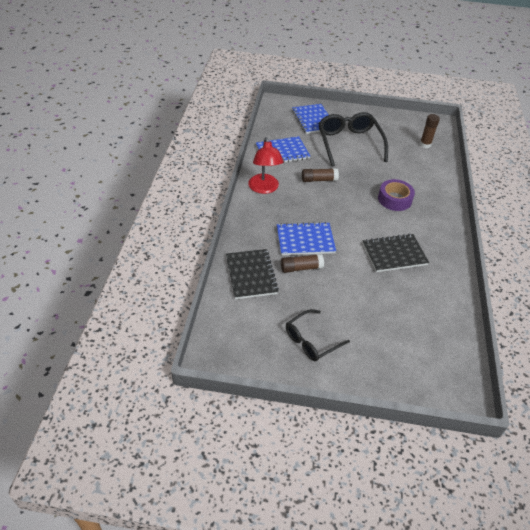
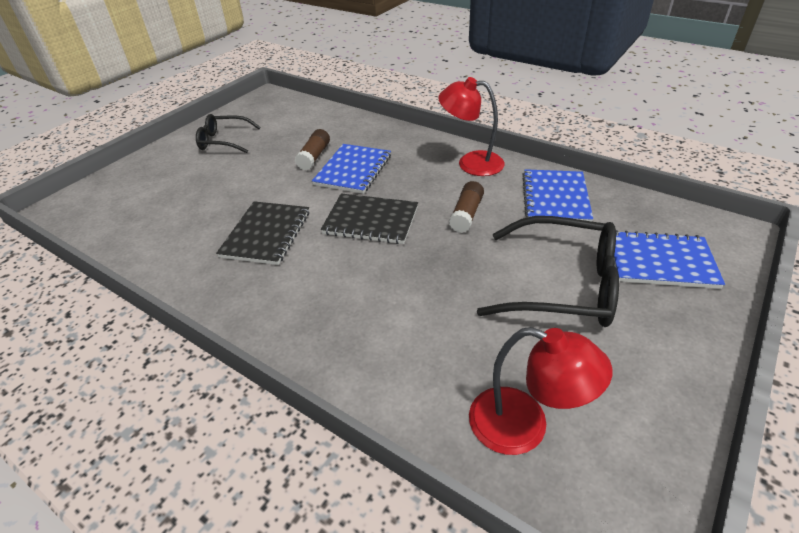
camera: 120 degrees right, 5 degrees down
(251, 275) = (333, 127): black notebook -> black notebook (371, 220)
(312, 340) = (224, 141): black glasses -> black glasses turned 75 degrees counterclockwise
(394, 199) = (370, 282): purple tape -> none
(425, 144) = (524, 426): brown glue stick -> red lamp

